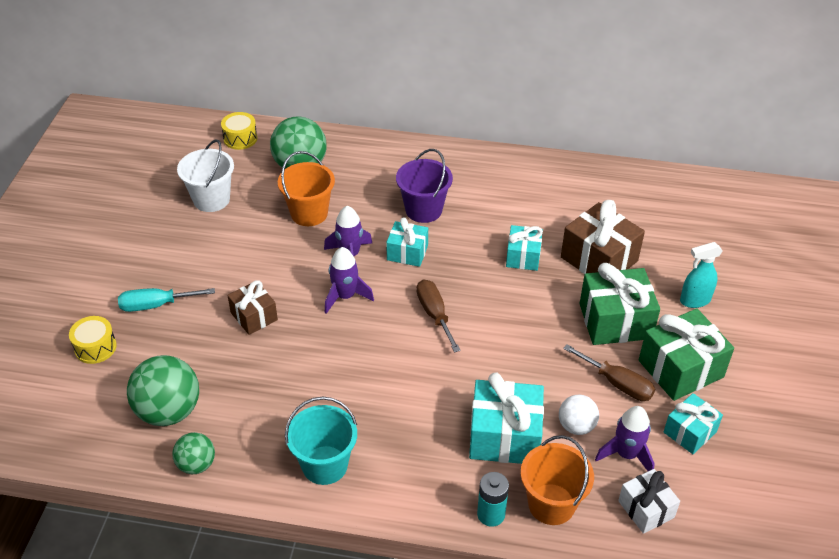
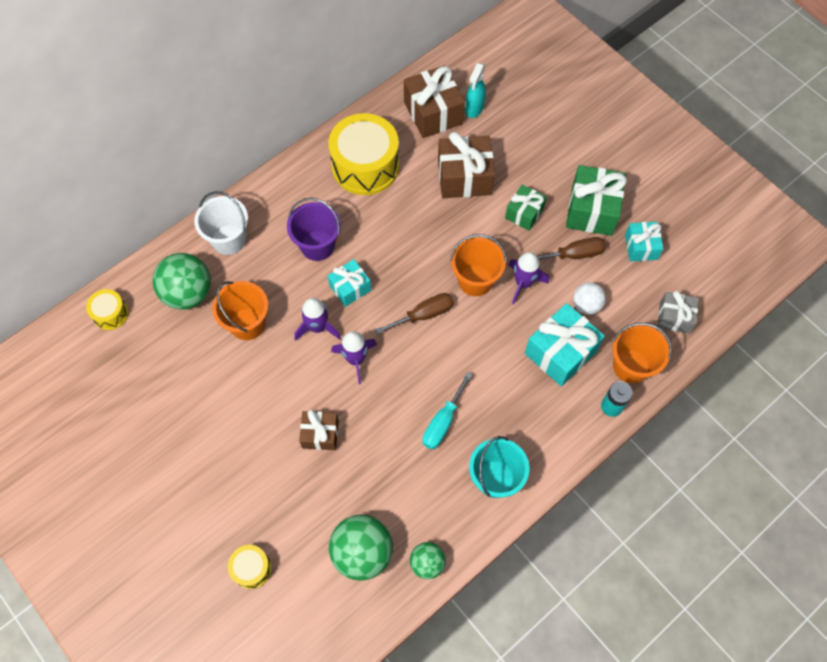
camera: 50 degrees left, 20 degrees up
(156, 305) = (246, 497): turquoise screwdriver -> turquoise screwdriver (443, 422)
(211, 199) = (164, 382): white bucket -> white bucket (229, 239)
(434, 314) = (424, 315): brown screwdriver -> brown screwdriver turned 135 degrees clockwise
(507, 328) = (475, 280): none -> orange bucket
(523, 256) = (421, 219): turquoise gift -> none
(530, 193) = (365, 166): none -> yellow drum
(615, 321) = (524, 213): green gift -> green gift, size x0.60
(626, 454) = (629, 295): purple rocket -> purple rocket (523, 283)
(634, 202) = (433, 113): none -> brown gift
(646, 509) = (674, 317): white gift -> grey gift
(694, 300) = (547, 155): turquoise spray bottle -> turquoise spray bottle (474, 109)

